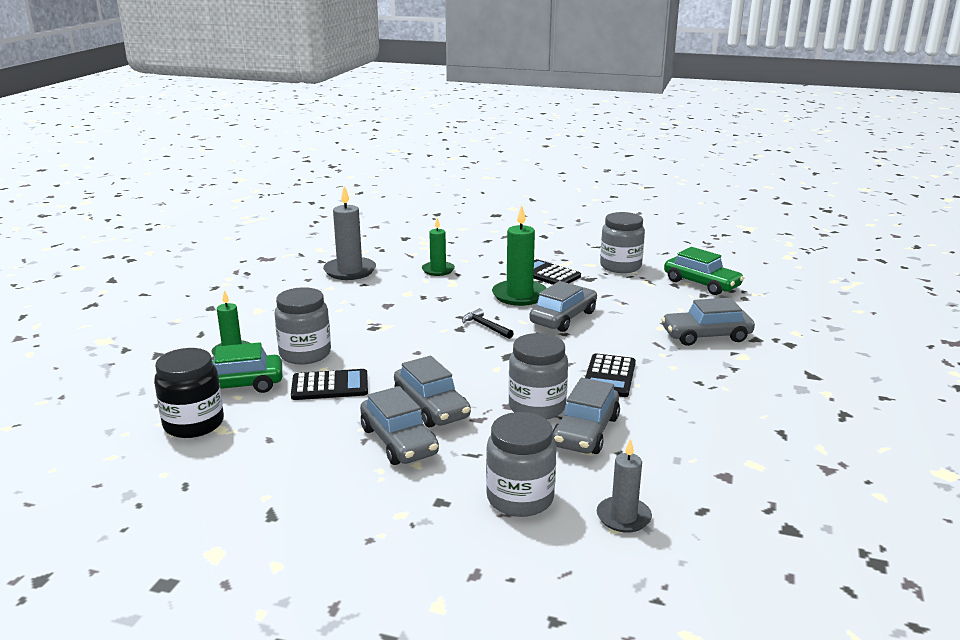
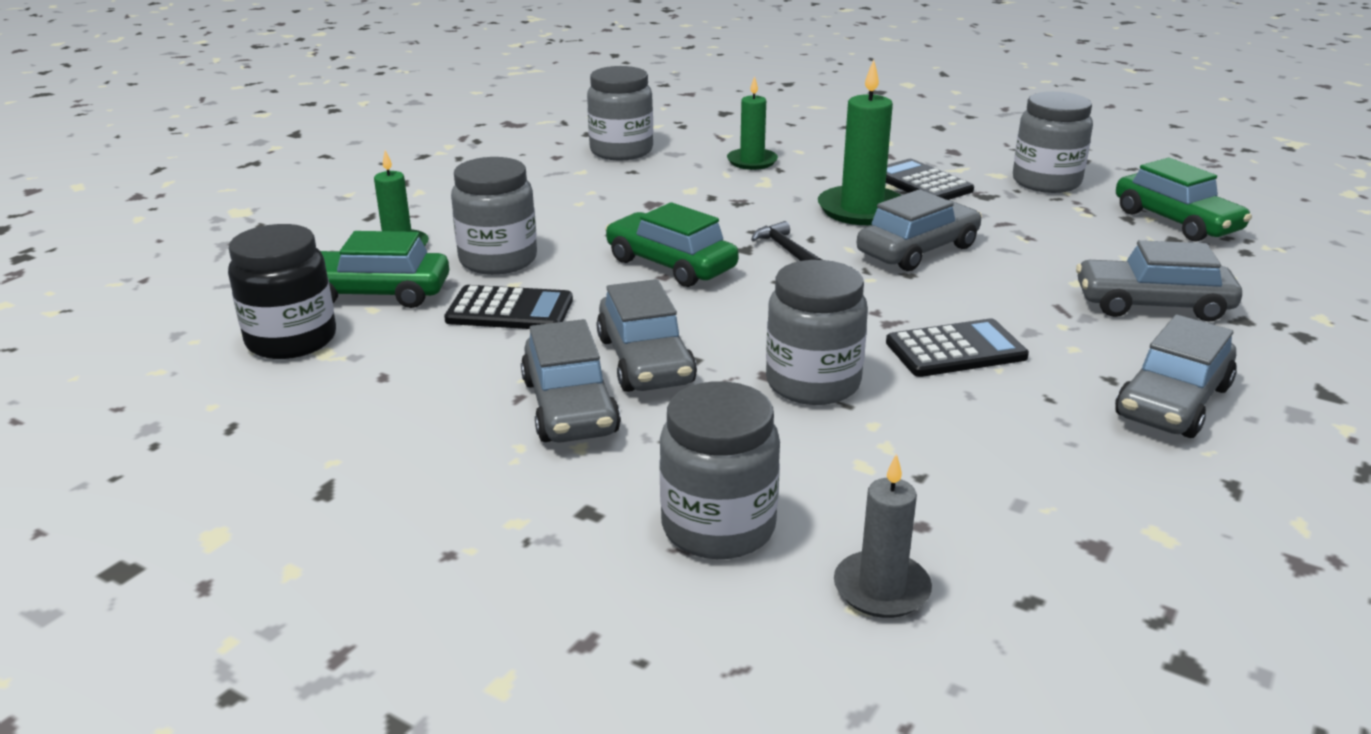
camera: 15 degrees right, 5 degrees up
(350, 271) = (621, 151): grey candle -> grey jar
(418, 344) = (670, 265): none -> green car
(586, 432) = (877, 434): grey car -> grey car (1173, 402)
(609, 376) = (955, 350): black calculator -> black calculator turned 135 degrees counterclockwise

